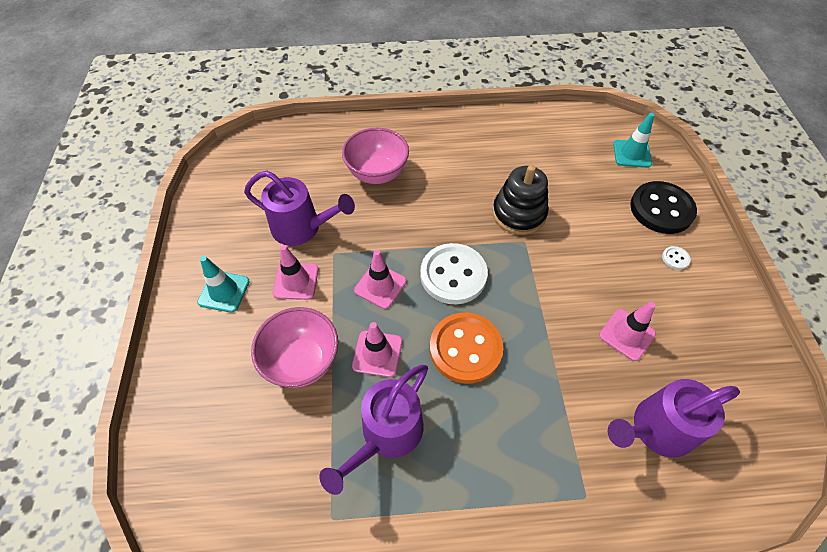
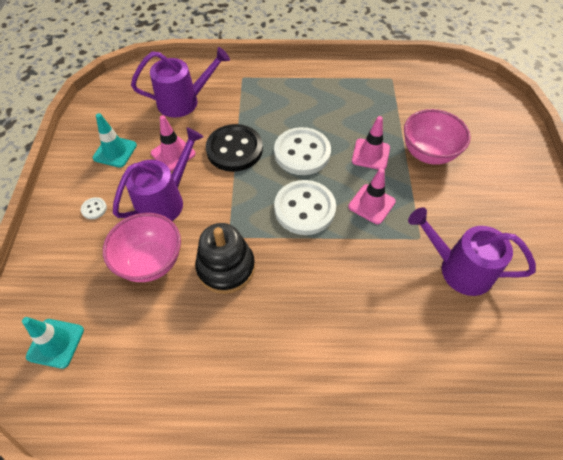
camera: 175 degrees left, 0 degrees up
(224, 291) = (513, 209): turquoise traffic cone -> turquoise traffic cone (115, 151)
(296, 281) = (450, 214): pink traffic cone -> none
(377, 173) = (384, 337): pink bowl -> pink bowl (151, 262)
(386, 435) = (361, 110): purple watering can -> purple watering can (165, 200)
(465, 349) = (302, 153): orange button -> white button
(661, 209) = (72, 261): black button -> black button (234, 149)

